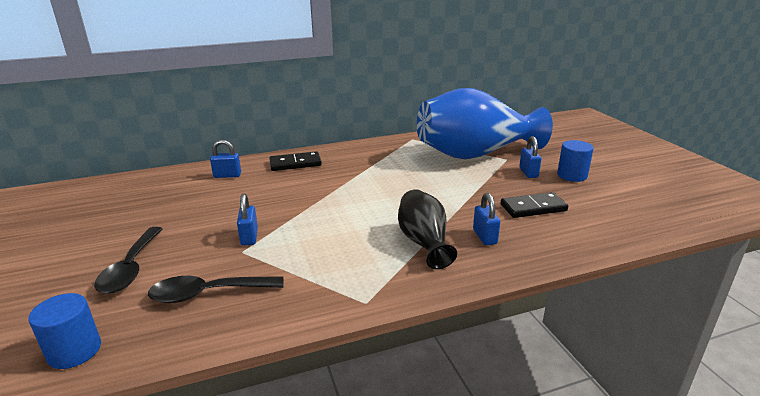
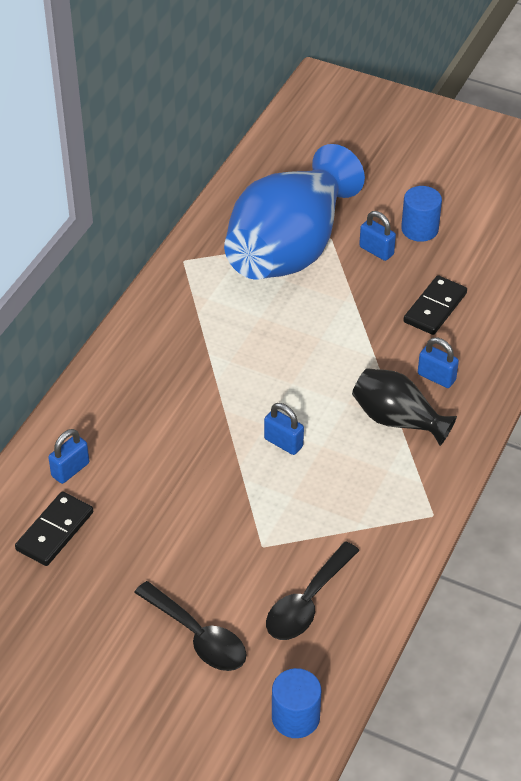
camera: 45 degrees left, 20 degrees up
(249, 237) = (242, 527): blue padlock -> blue padlock (283, 443)
(295, 164) = (116, 397): black domino -> black domino (55, 531)

